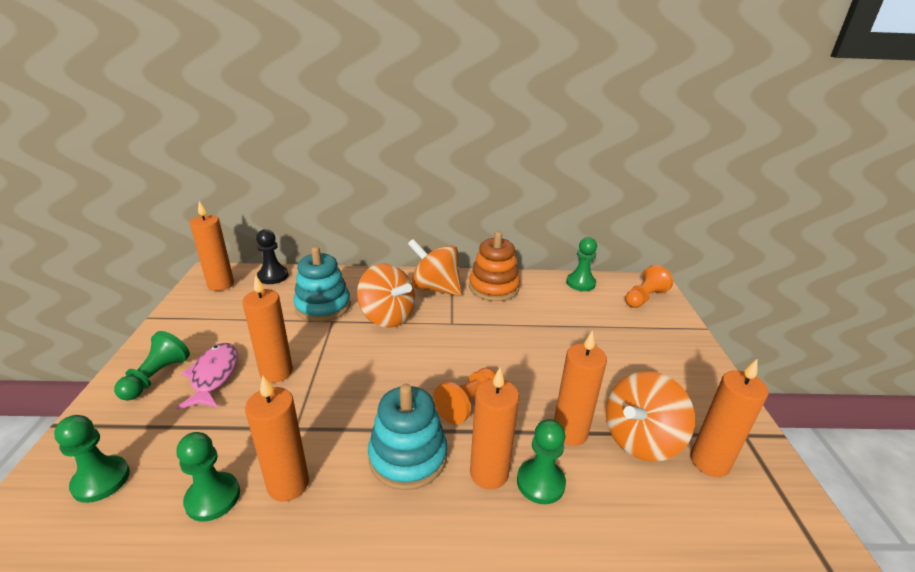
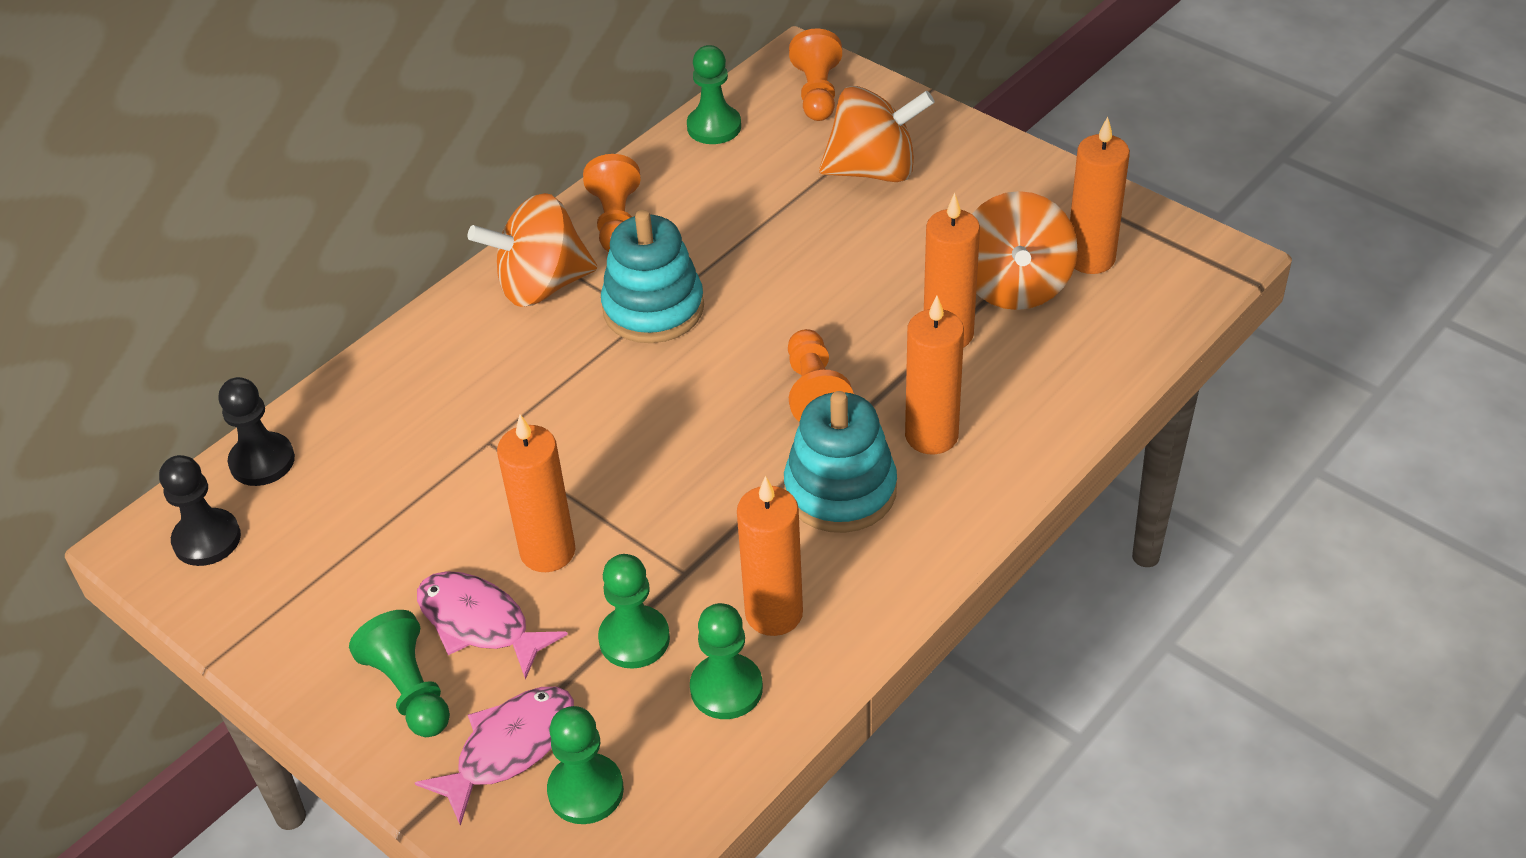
camera: 45 degrees left, 15 degrees up
(126, 431) = (509, 748): none -> pink fish
(221, 284) = (207, 539): orange candle -> black pawn
(323, 306) = (436, 436): turquoise stacking toy -> turquoise stacking toy (653, 308)
(387, 317) = (551, 376): orange spinning top -> orange spinning top (874, 170)
(493, 287) = (616, 222): orange stacking toy -> orange pawn
(540, 482) = (983, 403): green pawn -> green pawn (634, 639)

